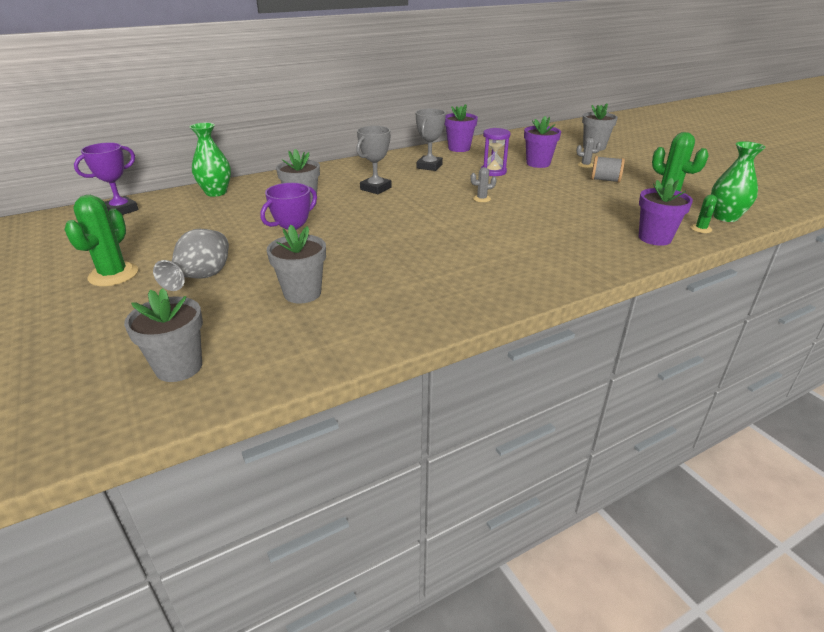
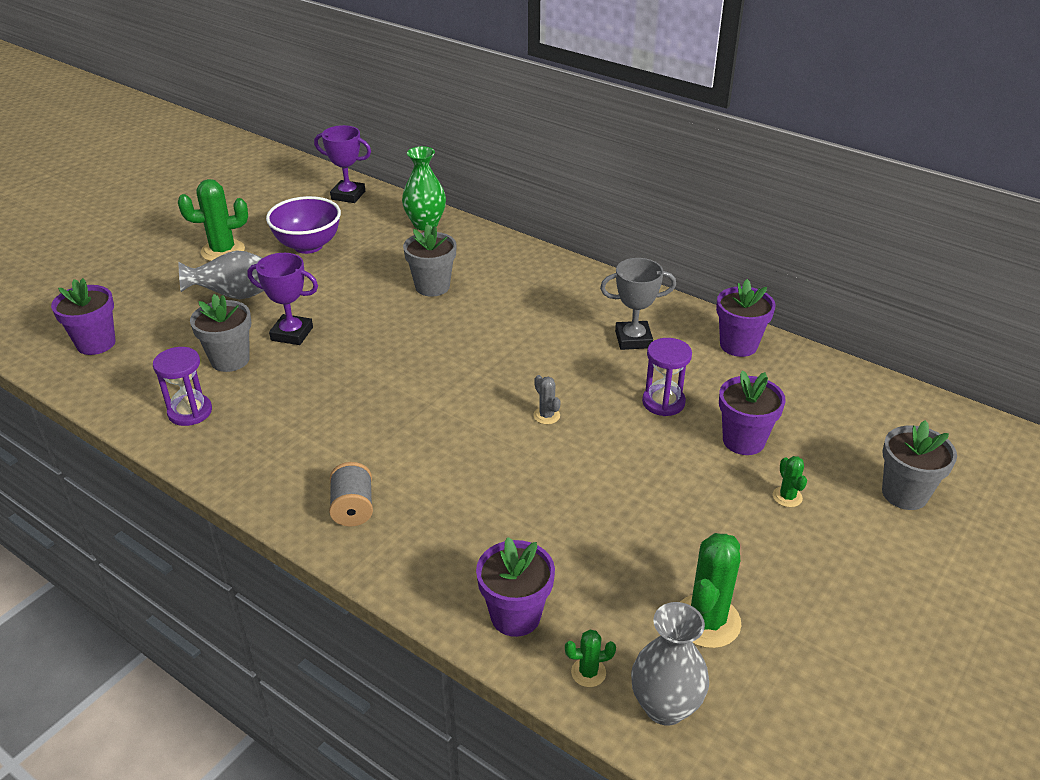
camera: 65 degrees right, 5 degrees up
(172, 236) = (308, 246): none -> purple bowl
(179, 367) = (96, 343): grey flower pot -> purple flower pot
(361, 322) = (190, 412): none -> purple hourglass
(375, 188) = (516, 320): grey trophy -> none
(585, 165) = (787, 497): grey cactus -> green cactus
(605, 180) = (729, 531): grey spool -> grey spool (353, 508)
(725, 217) = (665, 707): green vase -> grey vase

